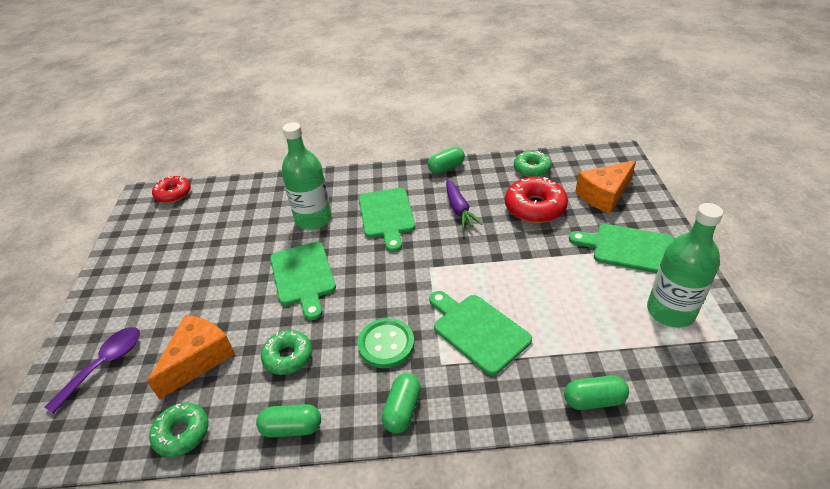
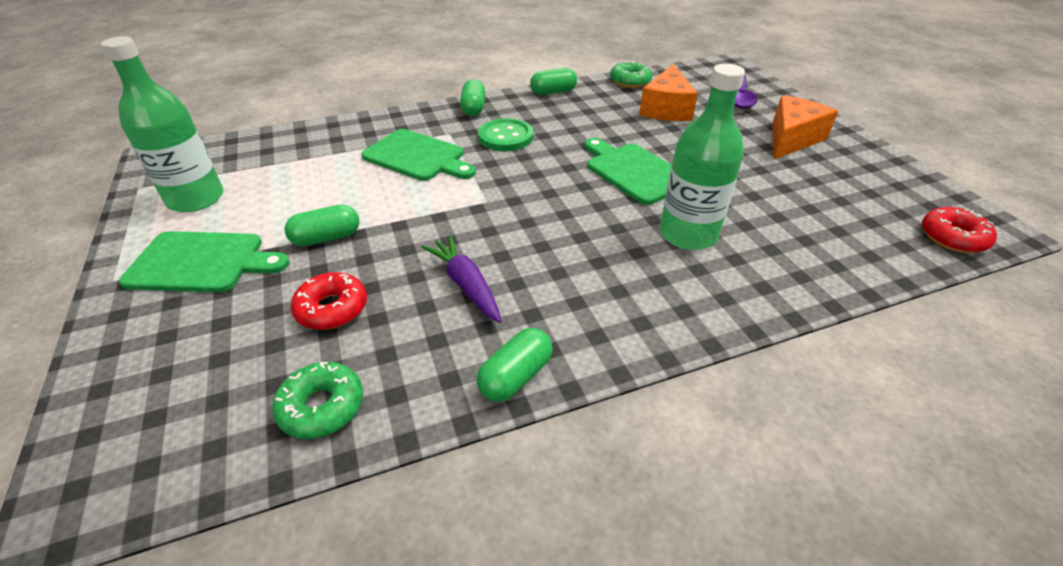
camera: 160 degrees right, 0 degrees up
(288, 357) = (590, 119): green donut -> none
(386, 215) = (580, 256): green cutting board -> none
(535, 207) = (332, 308): red donut -> red donut, size x0.66
(594, 400) = (313, 131): green capsule -> green capsule (326, 238)
(604, 195) = (187, 357): orange cheese -> orange cheese (791, 139)

